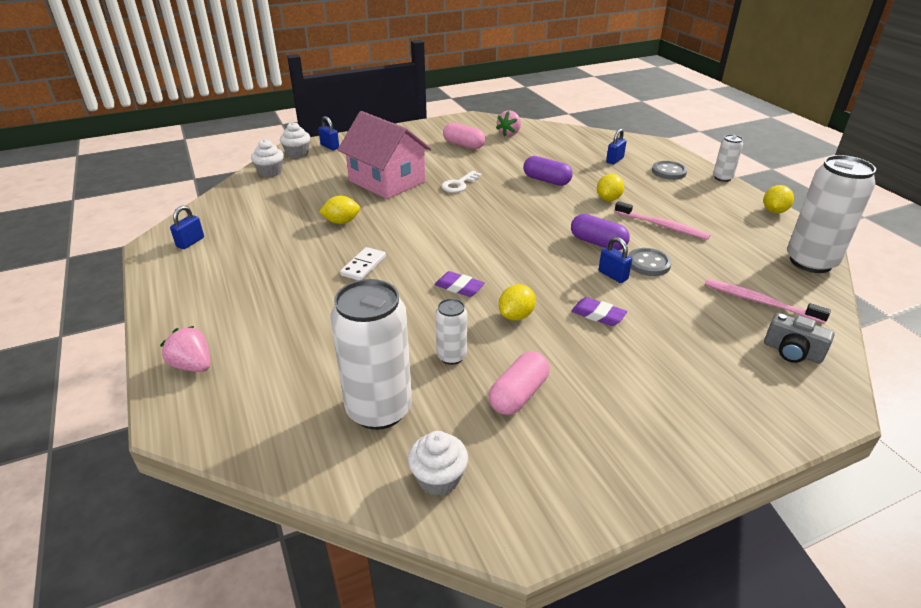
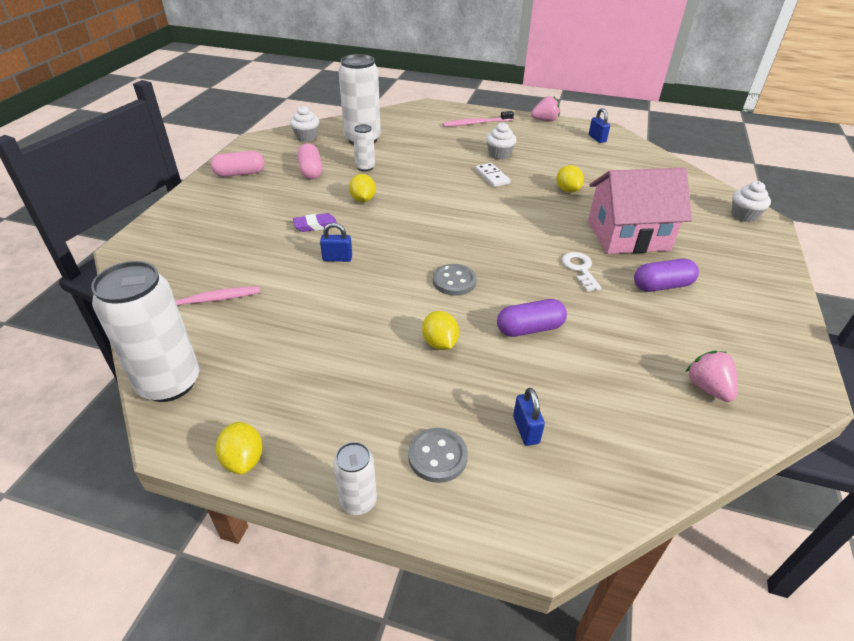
camera: 130 degrees right, 5 degrees up
(193, 365) = (461, 115): pink strawberry -> pink strawberry (545, 120)
(270, 172) = (703, 191): white cupcake -> white cupcake (499, 154)
(330, 147) = (753, 238): blue padlock -> none
(341, 222) = (567, 190): yellow lemon -> yellow lemon turned 45 degrees counterclockwise
(459, 287) = (419, 196): purple eraser -> none
(464, 145) = (692, 325): pink capsule -> pink capsule (240, 174)
(598, 243) = (382, 281): purple capsule -> purple capsule (662, 286)
(648, 264) = (321, 285): grey button -> grey button (454, 281)
(662, 226) = (350, 339): pink toothbrush -> pink toothbrush (476, 123)
(792, 352) = (163, 271): grey camera -> none

